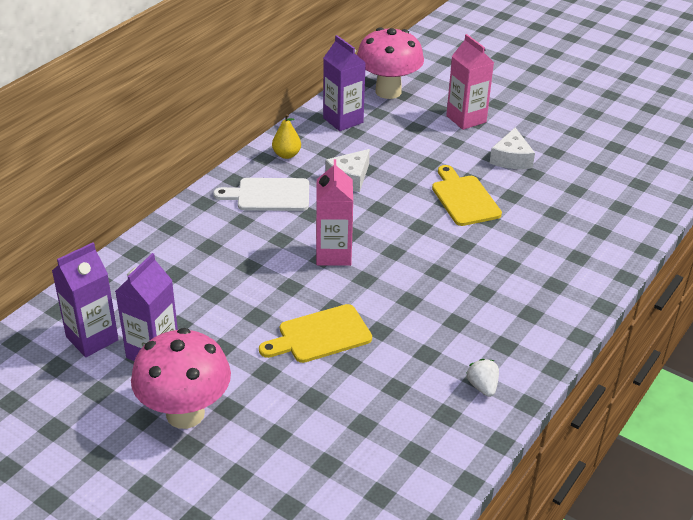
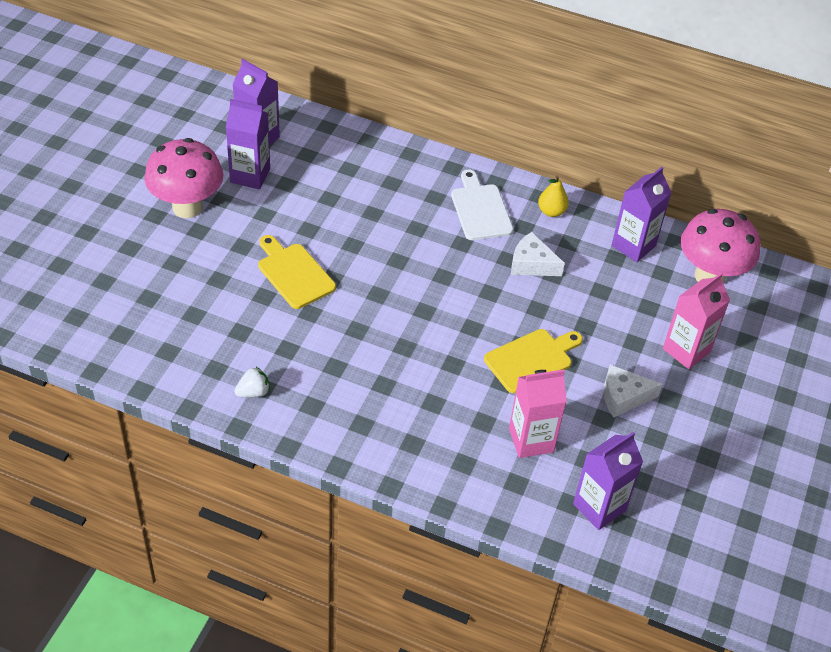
camera: 75 degrees right, 10 degrees up
(333, 254) = (406, 268): pink carton -> pink carton (531, 440)
(624, 192) = (599, 507): none -> purple carton

